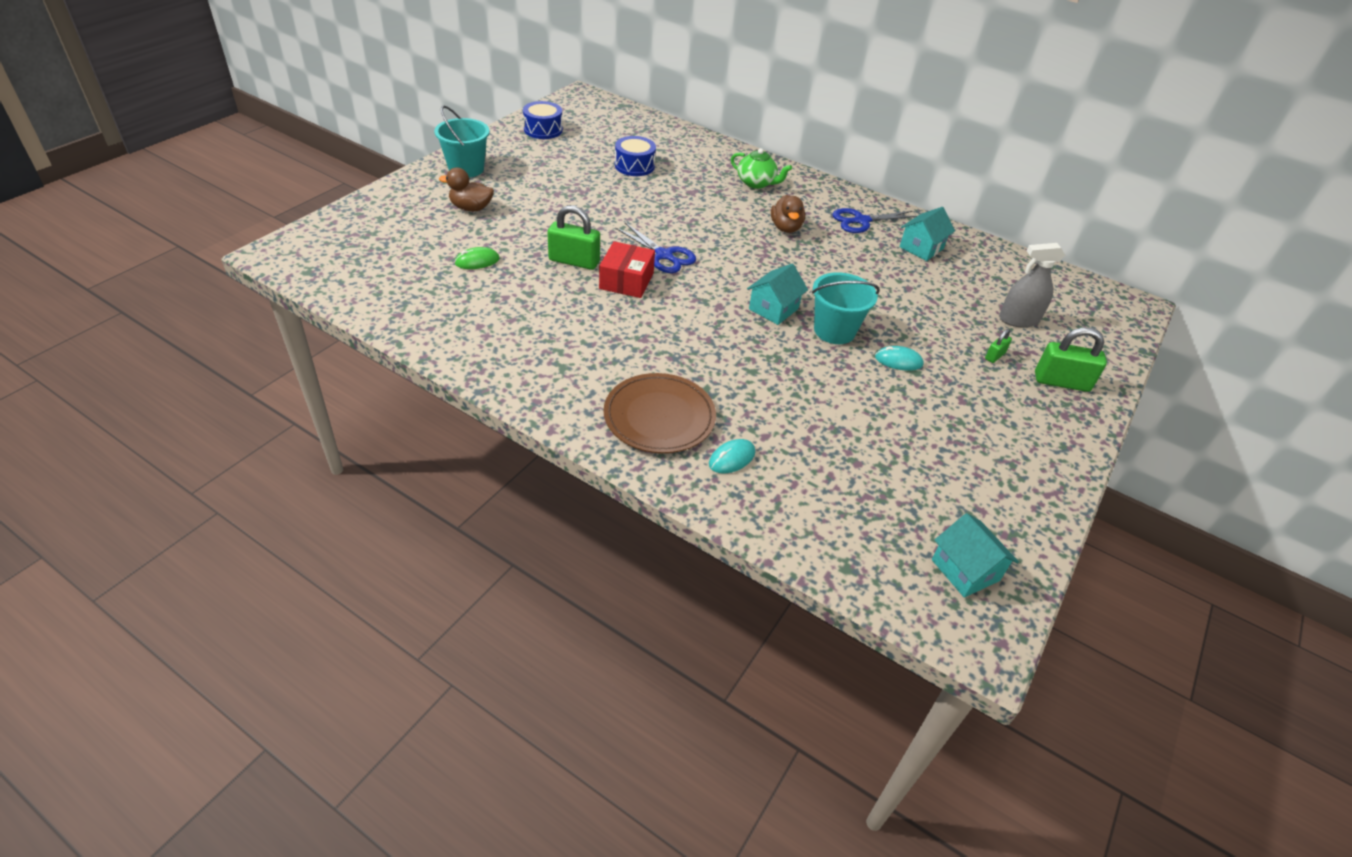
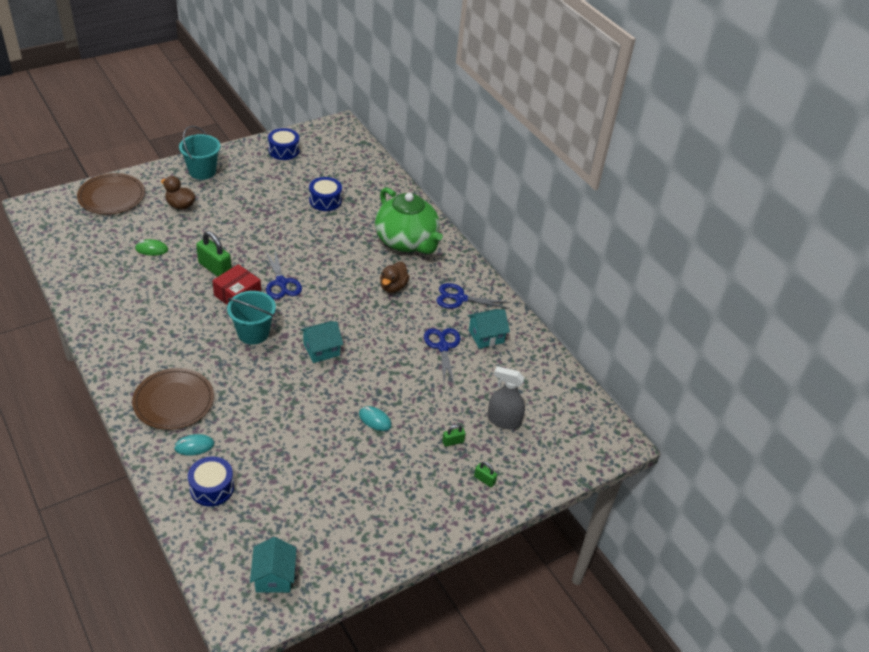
camera: 25 degrees right, 0 degrees up
(374, 219) = (111, 197): none -> brown plate
(756, 183) = (406, 241): green teapot -> green teapot, size x1.94
(798, 498) = (212, 488): none -> blue drum
(834, 331) = (350, 381): turquoise bucket -> turquoise bucket (253, 333)
(892, 270) = (443, 347): none -> blue scissors
(1061, 382) = (484, 480): green padlock -> green padlock, size x0.50

